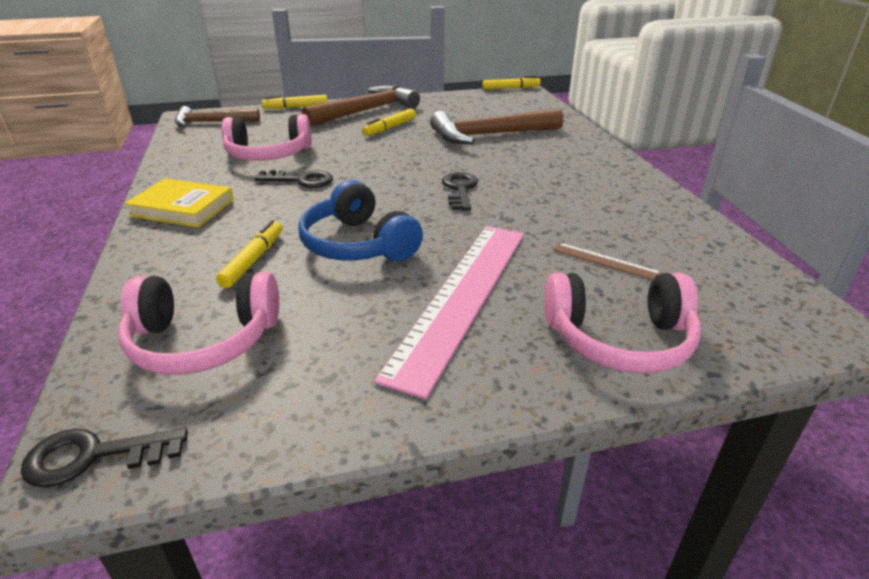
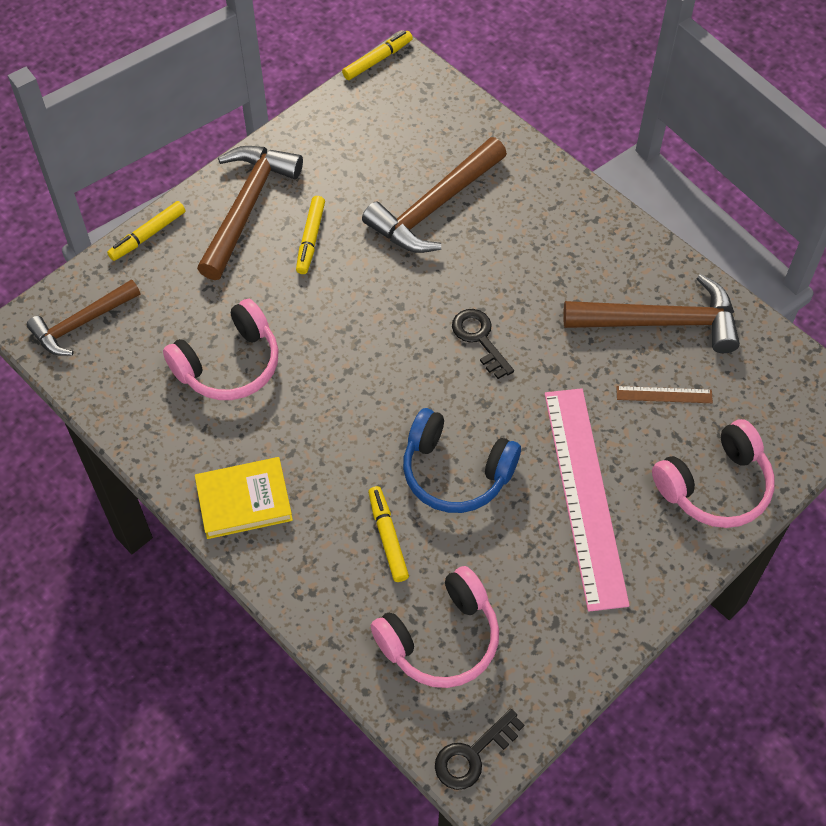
camera: 30 degrees left, 25 degrees up
(301, 180) = (312, 397): black key -> none
(635, 222) = (661, 322): none -> brown hammer

